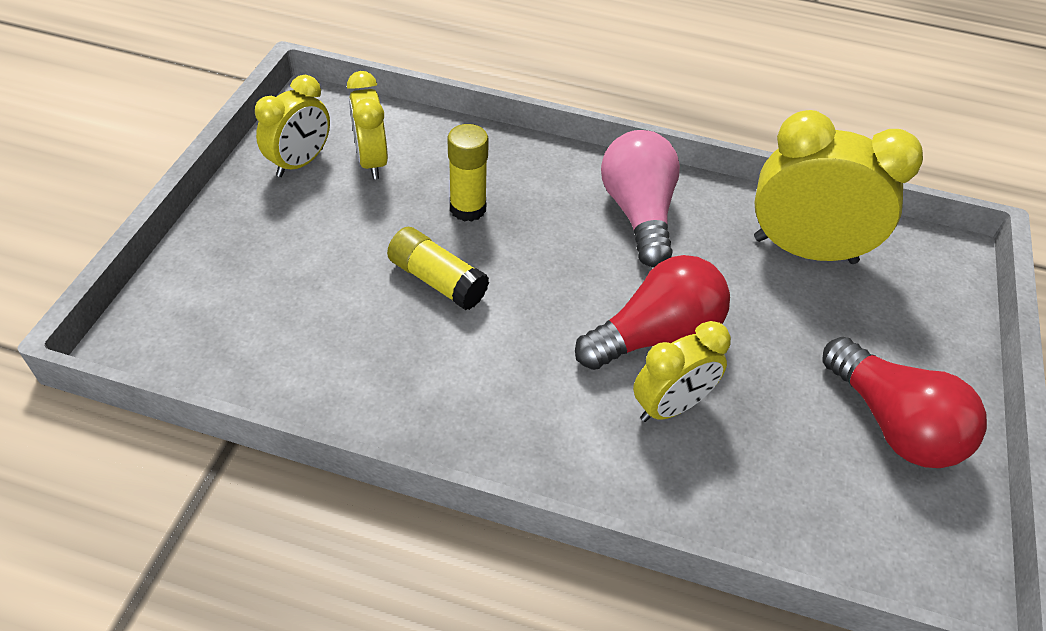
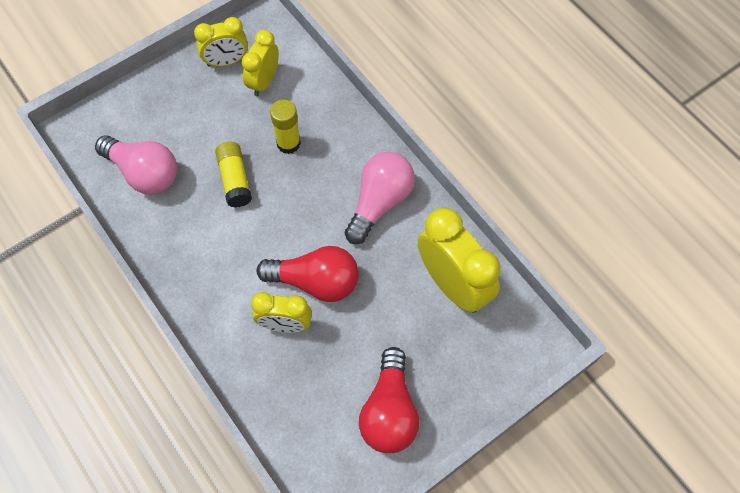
camera: 40 degrees right, 15 degrees up
(297, 339) = (144, 173): none -> pink light bulb

